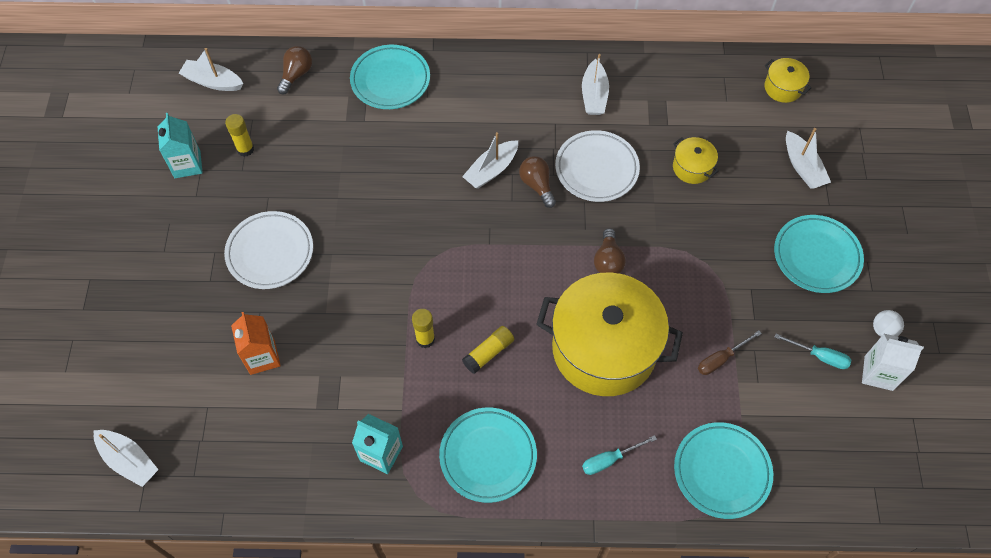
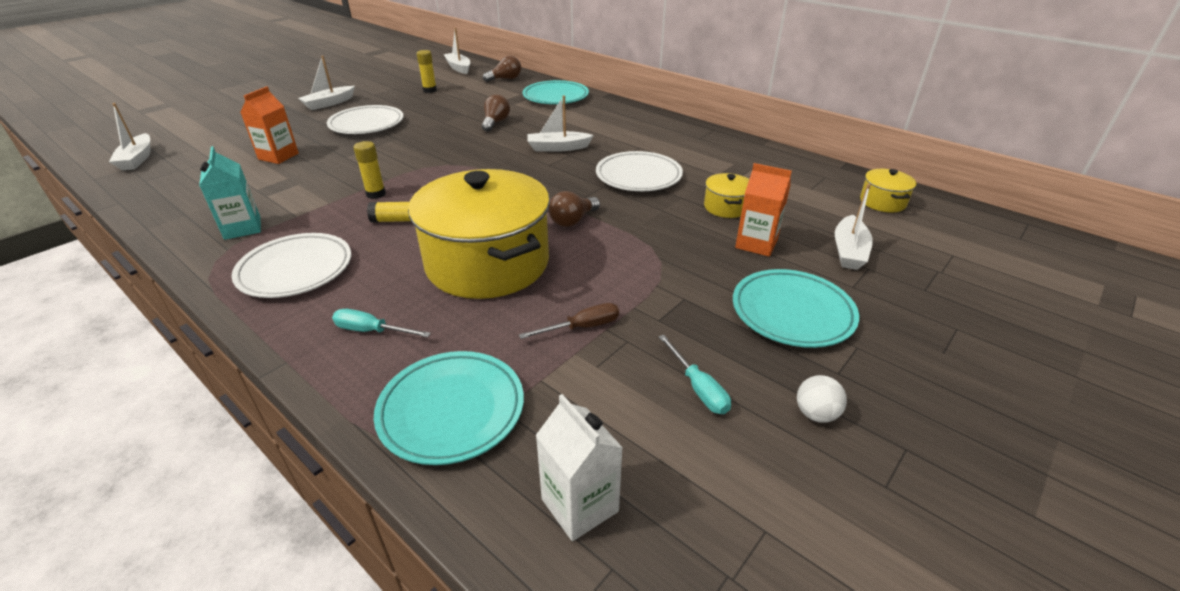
camera: 40 degrees right, 25 degrees down
(187, 164) = (392, 85): turquoise carton -> none
(488, 456) = (296, 270): turquoise plate -> white plate
(537, 185) = (579, 166): brown light bulb -> brown light bulb (495, 123)
(594, 95) = (690, 147): white boat -> white boat (329, 103)
(721, 359) = (582, 327): brown screwdriver -> brown screwdriver turned 150 degrees clockwise
(745, 199) = (756, 244): none -> orange carton
(878, 373) = (762, 449): white carton -> white carton (580, 505)

